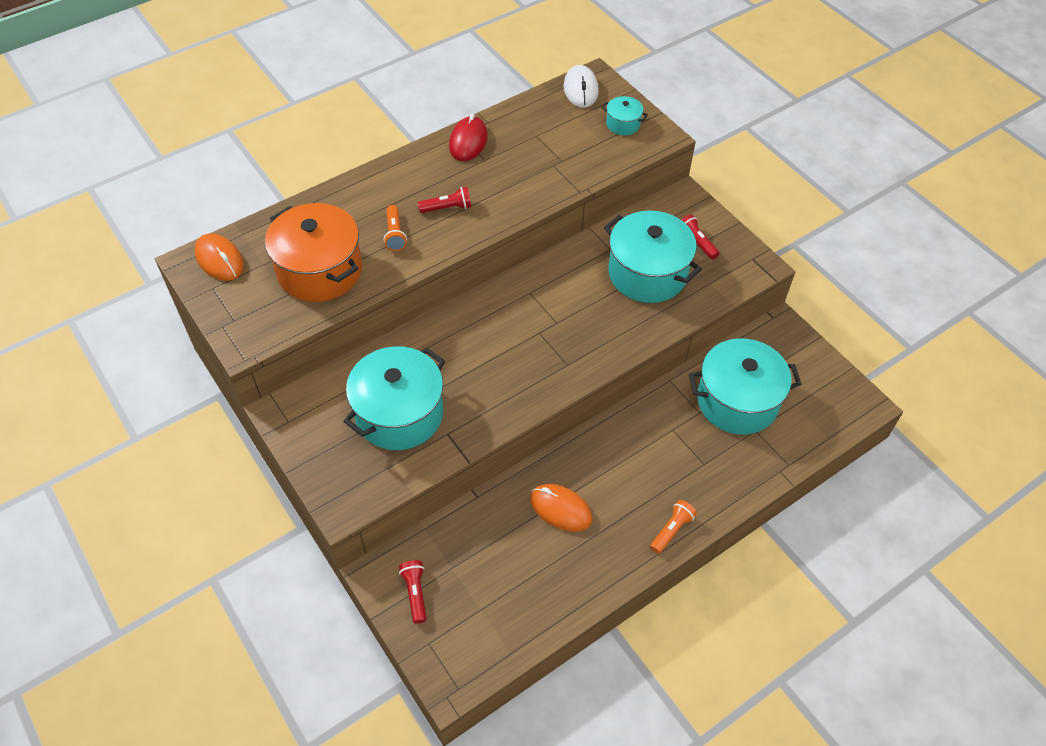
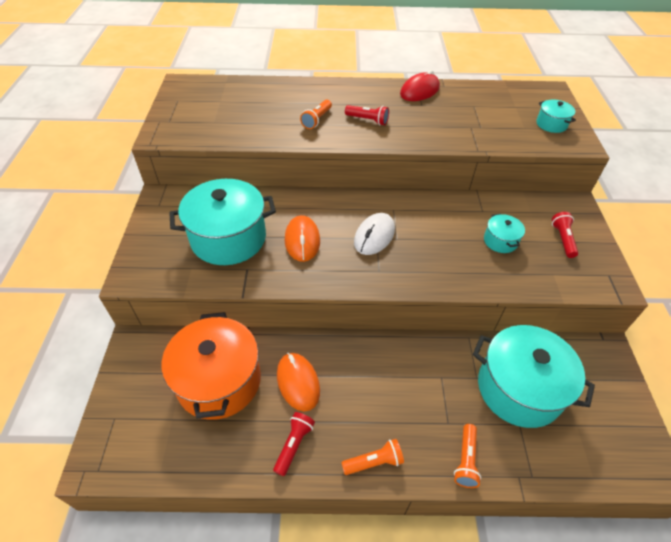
camera: 35 degrees right, 5 degrees down
(219, 260) = (198, 88): orange mouse -> orange mouse (302, 240)
(320, 270) = (248, 118): orange pot -> orange pot (219, 381)
(415, 593) = (142, 374): red flashlight -> red flashlight (294, 445)
(580, 89) = (533, 93): white mouse -> white mouse (374, 236)
(647, 273) = (500, 241): turquoise pot -> turquoise pot, size x0.46
(736, 484) = (466, 460): none -> orange flashlight

